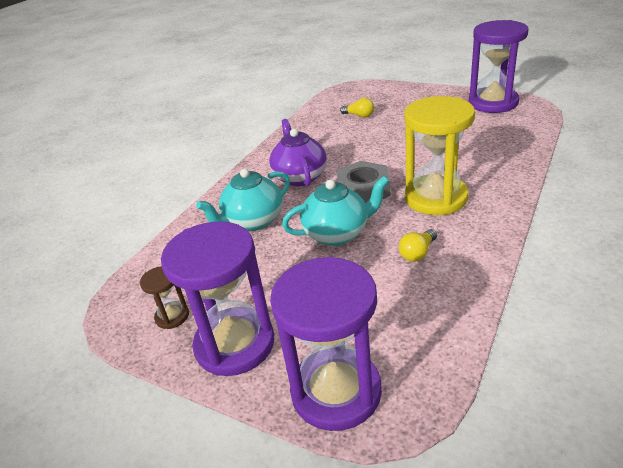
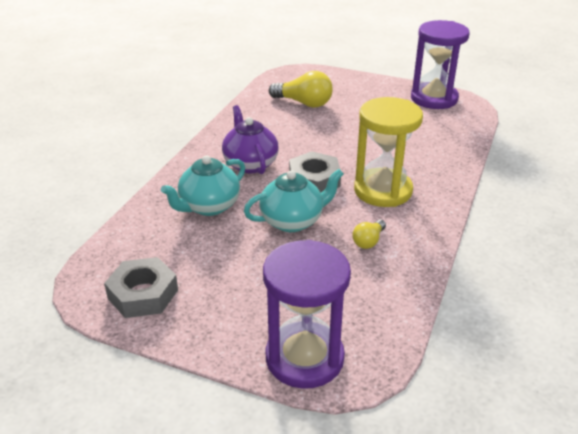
camera: 10 degrees left, 0 degrees up
(172, 316) = (143, 294): brown hourglass -> grey nut
(235, 344) = (208, 319): purple hourglass -> none
(359, 115) = (304, 103): yellow light bulb -> yellow light bulb, size x1.83

